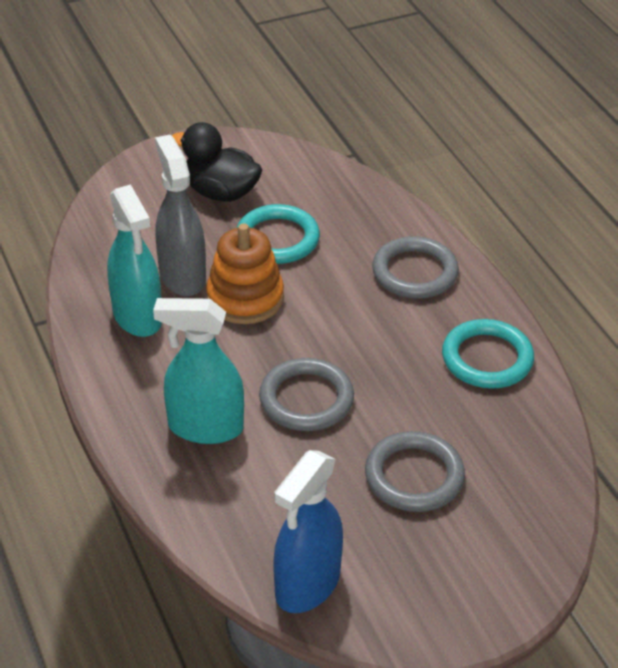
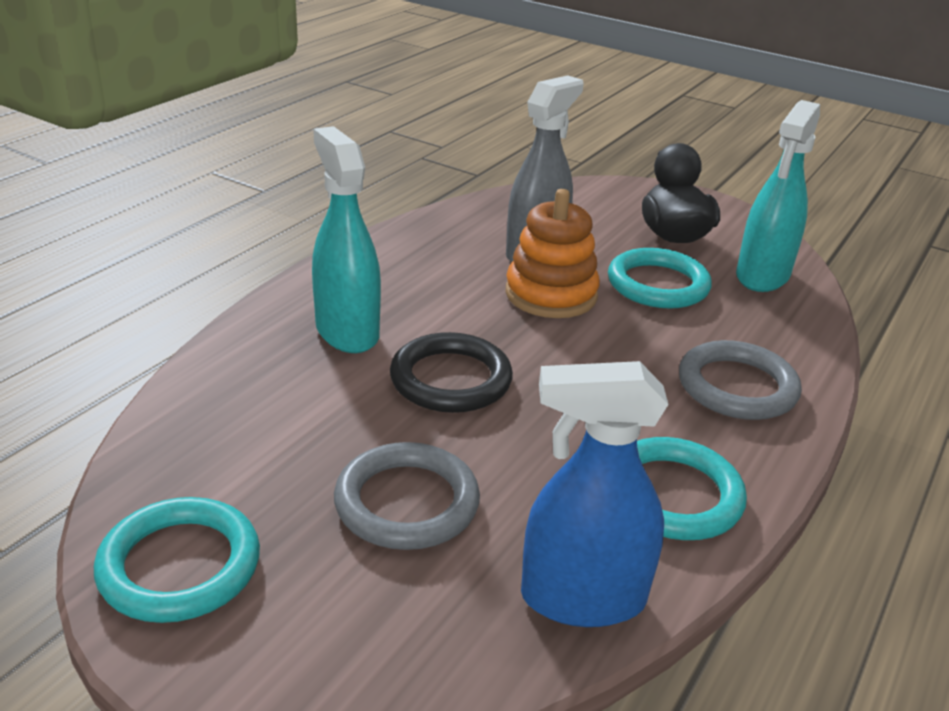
camera: 55 degrees right, 10 degrees down
(137, 316) = (455, 249): turquoise spray bottle -> turquoise spray bottle (762, 276)
(306, 399) = (451, 379): grey ring -> black ring
(307, 584) = (165, 477): blue spray bottle -> blue spray bottle (582, 598)
(399, 602) = (179, 566): none -> turquoise ring

